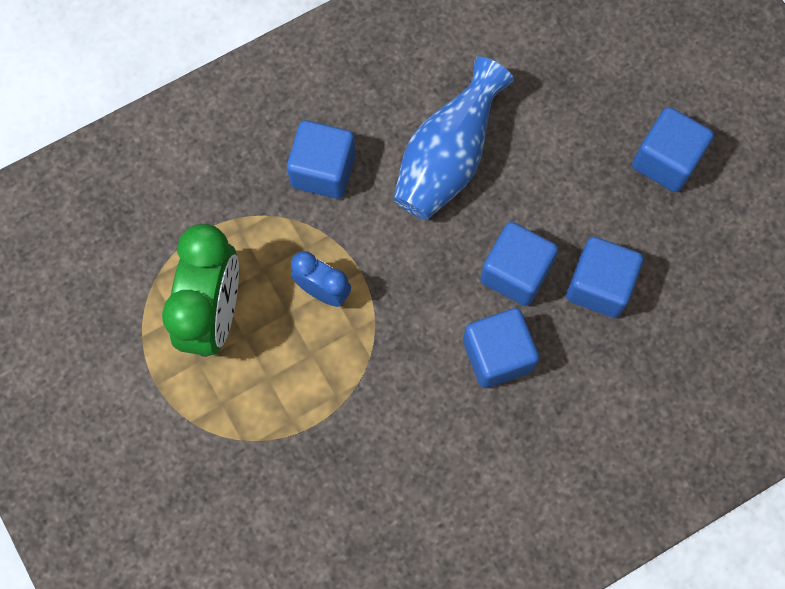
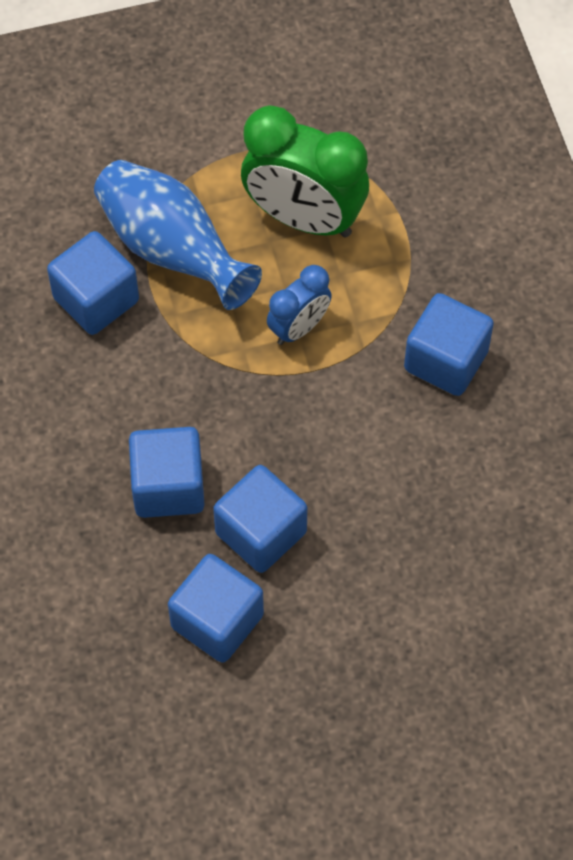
camera: 105 degrees right, 10 degrees down
(447, 159) = (426, 496): blue vase -> blue vase (172, 250)
(666, 160) = (357, 750): blue cube -> blue cube (96, 299)

